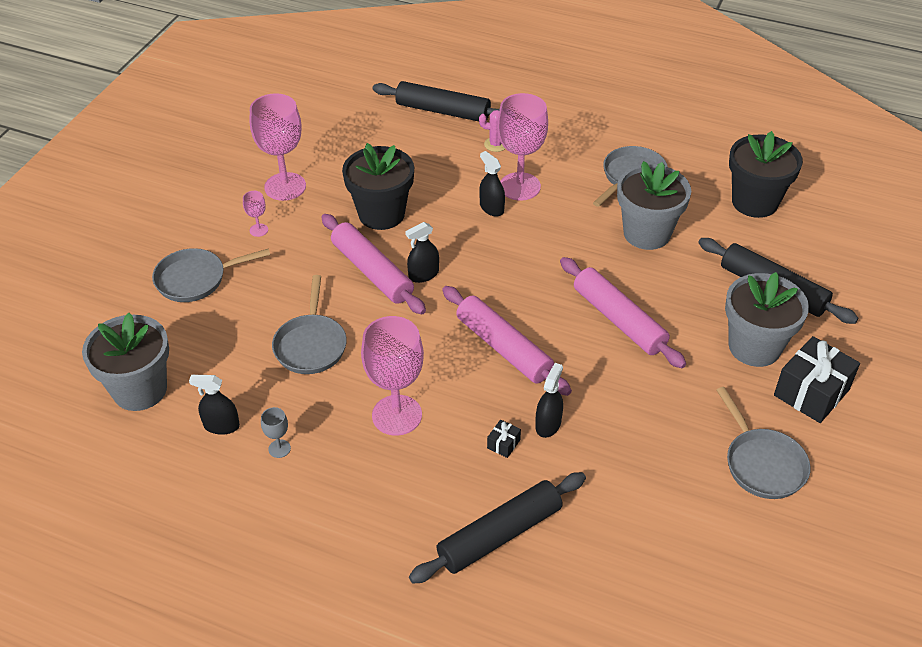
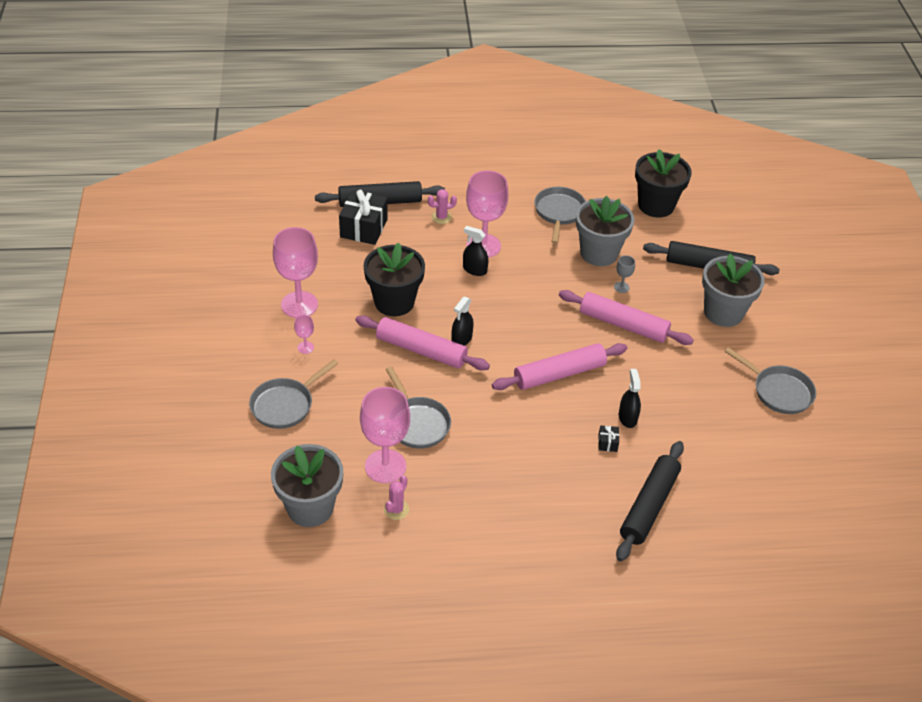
camera: 30 degrees left, 0 degrees up
(221, 426) = (396, 509): black spray bottle -> pink cactus
(279, 448) = (453, 509): grey goblet -> grey goblet (621, 287)
(397, 415) = (519, 451): pink goblet -> pink goblet (385, 466)
(504, 348) = (559, 374): pink rolling pin -> pink rolling pin turned 45 degrees counterclockwise
(811, 392) = (778, 331): black gift -> black gift (363, 228)

